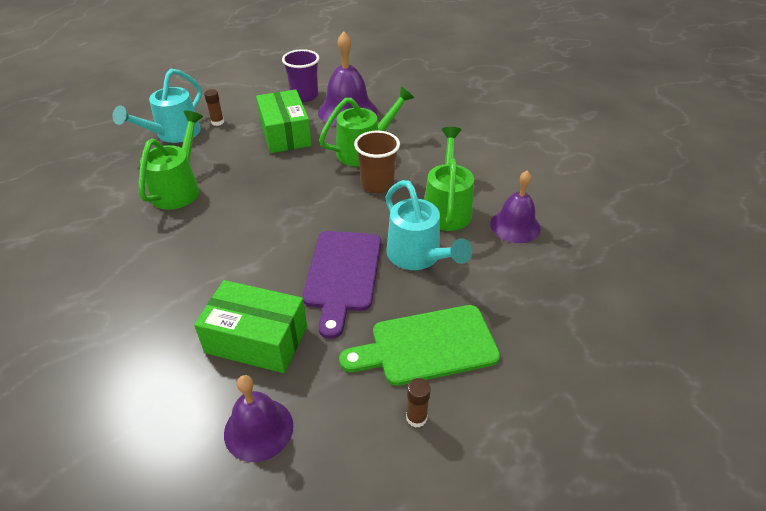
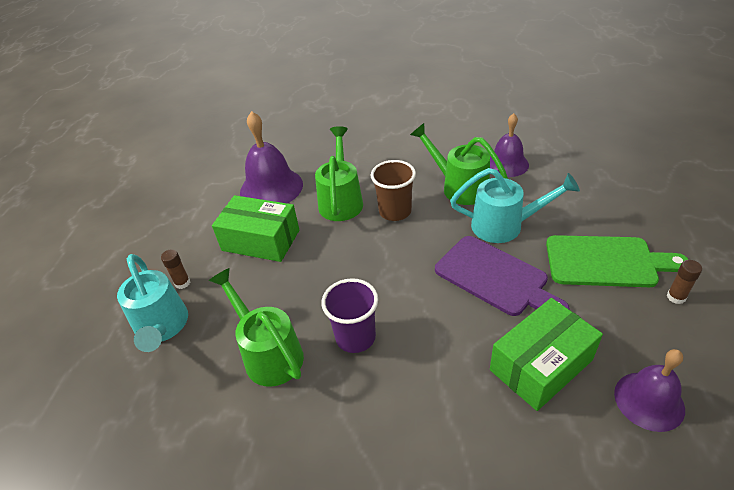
camera: 50 degrees left, 0 degrees up
(304, 96) = (213, 205): purple cup -> purple cup (355, 337)
(427, 346) = (606, 261): green cutting board -> green cutting board turned 105 degrees counterclockwise

